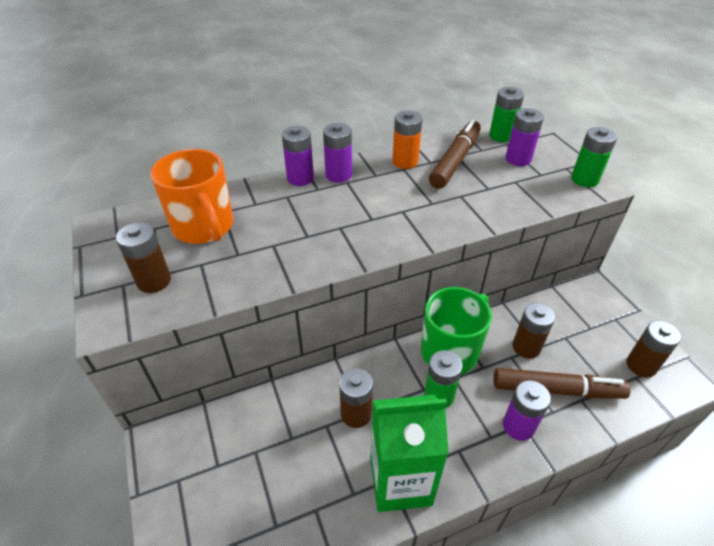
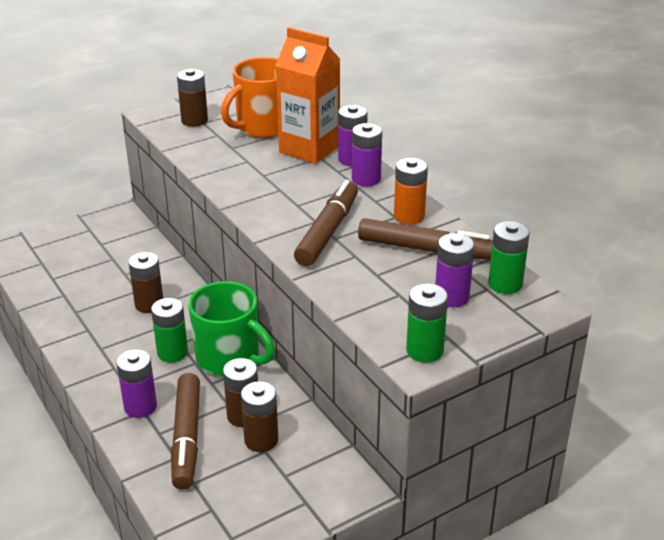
camera: 80 degrees right, 10 degrees down
(268, 201) = (309, 149): none -> orange carton
(400, 481) = (85, 335): green carton -> none
(422, 205) = (328, 231): none -> brown marker
(641, 365) = (229, 516): brown battery -> brown battery (261, 440)

